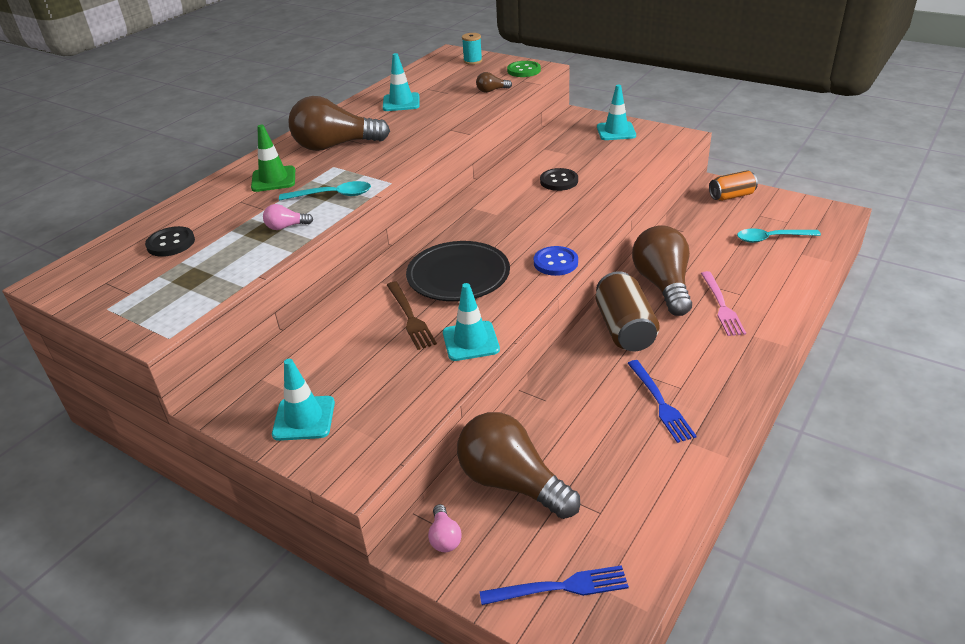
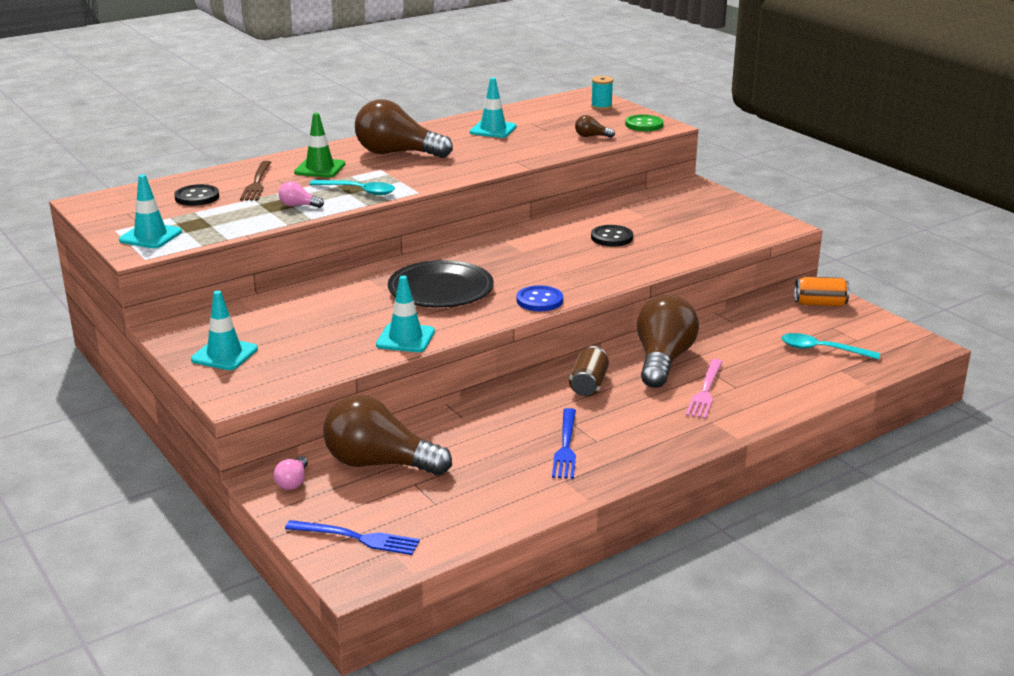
camera: 20 degrees right, 10 degrees down
(410, 317) = (370, 309): brown fork -> brown fork (257, 183)
(511, 482) = (379, 463): brown light bulb -> brown light bulb turned 45 degrees counterclockwise
(616, 131) = (718, 207): turquoise traffic cone -> turquoise traffic cone (150, 236)
(624, 329) = (588, 385): brown can -> brown can, size x0.64

